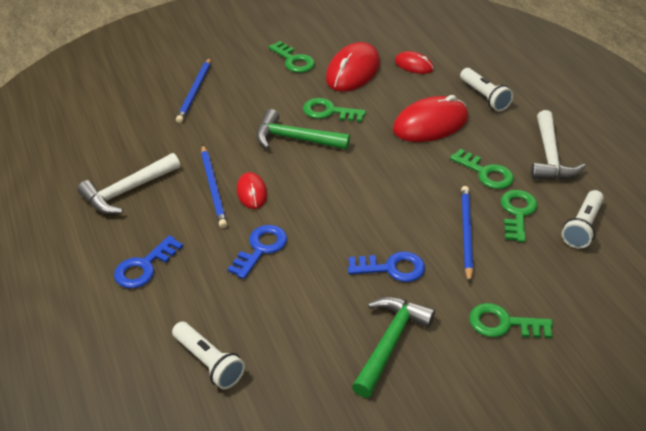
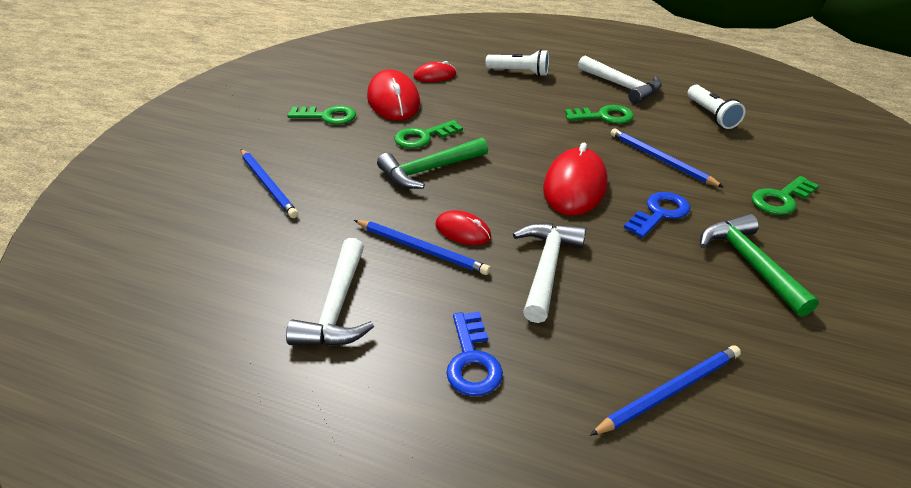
camera: 45 degrees left, 5 degrees down
(209, 362) = (670, 391): white flashlight -> blue pencil
(261, 248) = (547, 267): blue key -> white hammer
(430, 124) = (514, 106): red mouse -> red mouse (575, 186)
(517, 212) = (665, 129): green key -> none

